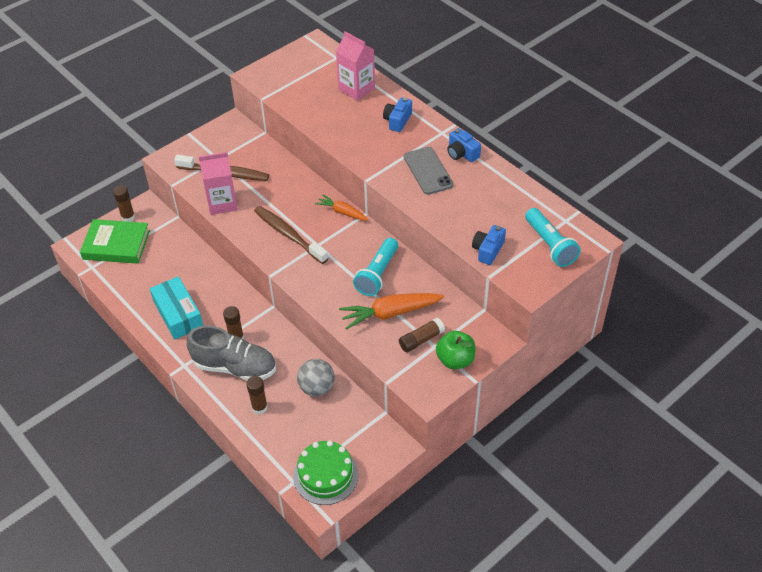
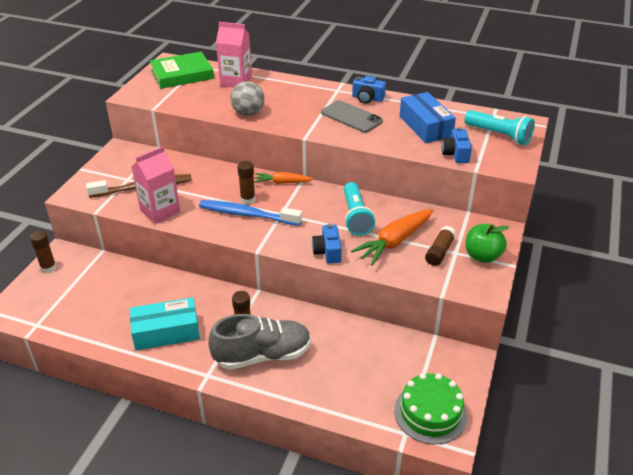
camera: 30 degrees left, 10 degrees down
(116, 245) = (52, 295): green book -> green book (182, 74)
(178, 314) = (166, 332): turquoise box -> turquoise box turned 45 degrees counterclockwise
(259, 407) = (316, 381): brown glue stick -> brown glue stick (248, 200)
(288, 235) = (247, 214): brown toothbrush -> blue toothbrush
(317, 388) = (357, 341): grey ball -> grey ball (248, 113)
(397, 121) = (292, 92): blue camera -> blue camera (327, 252)
(488, 207) = (425, 126): none -> blue box

